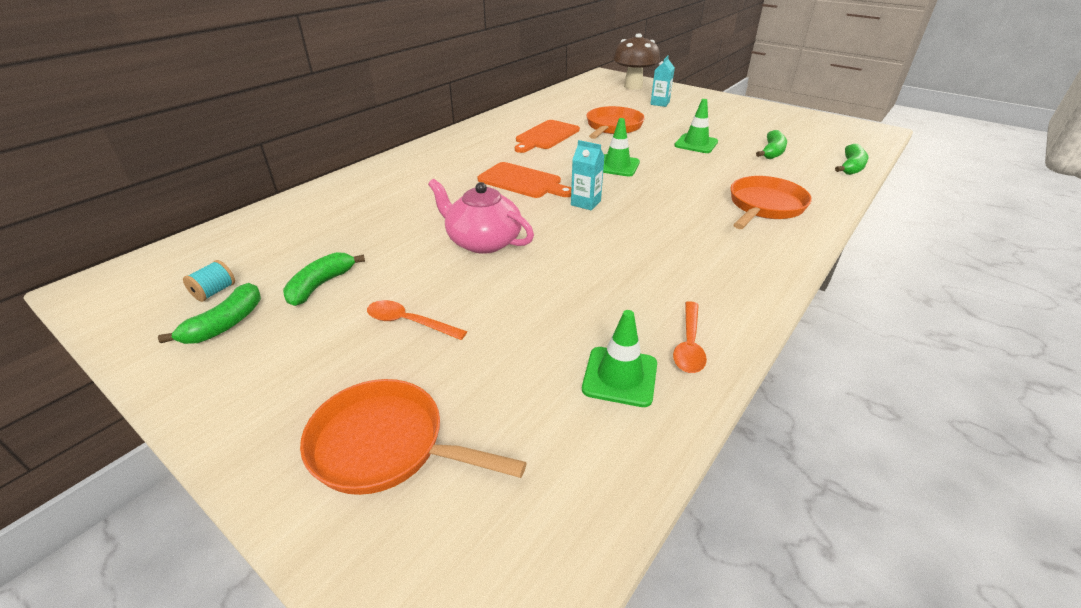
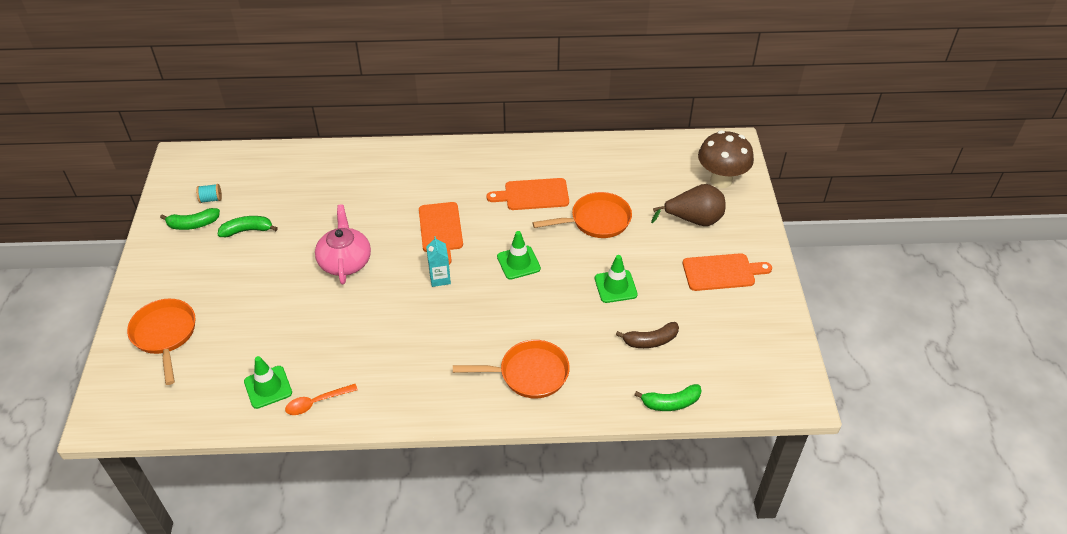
camera: 50 degrees right, 10 degrees up
(409, 322) = (246, 285): orange spoon -> none
(660, 103) = (693, 220): turquoise carton -> brown pear
(724, 112) = (722, 272): none -> orange cutting board
(772, 152) = (650, 341): green banana -> brown banana

